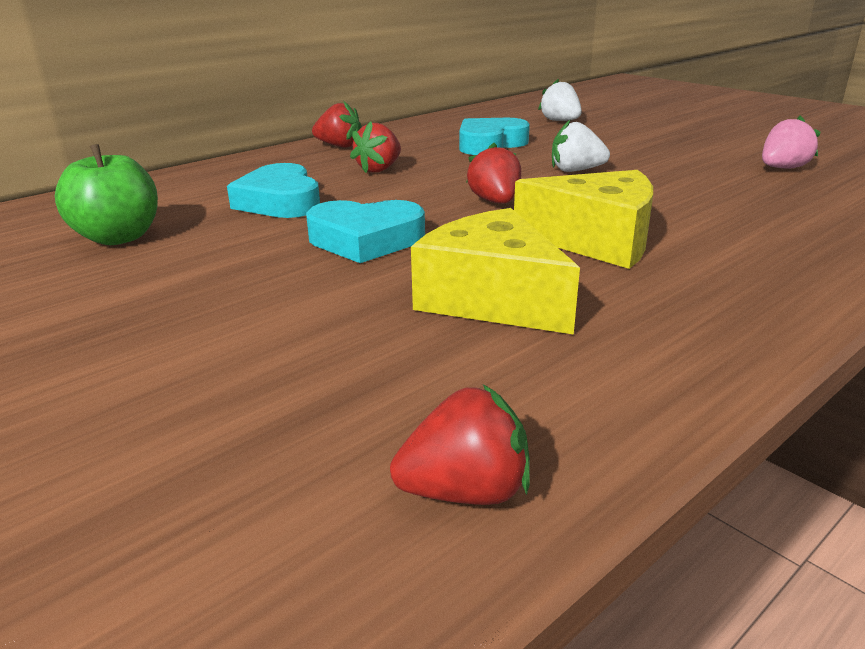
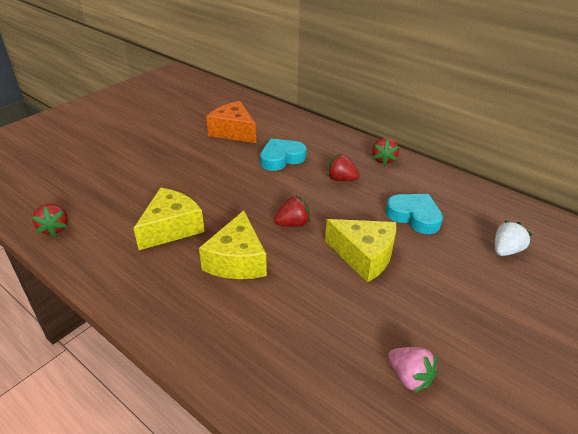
camera: 80 degrees right, 10 degrees up
(119, 237) = (233, 132): green apple -> orange cheese
(366, 240) = (234, 189): turquoise heart -> none
(576, 170) = (364, 256): white strawberry -> yellow cheese

